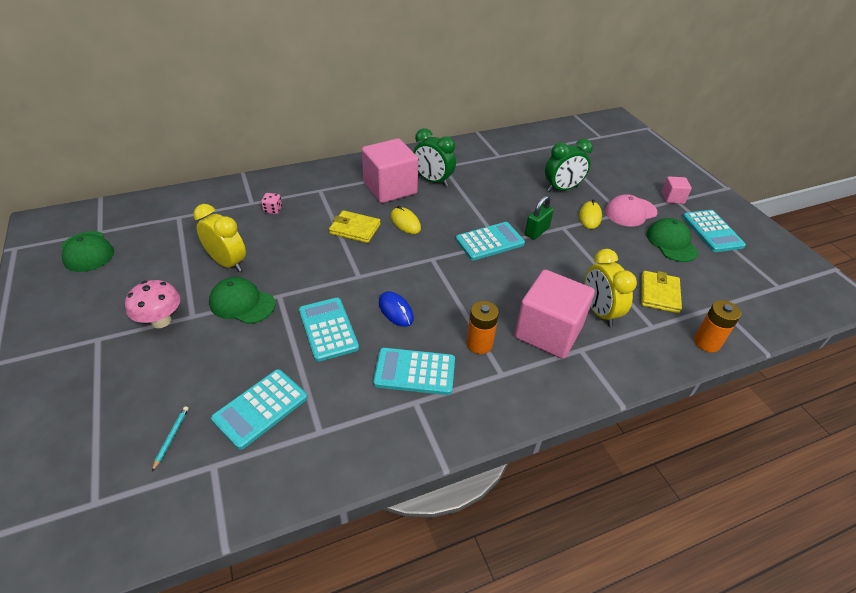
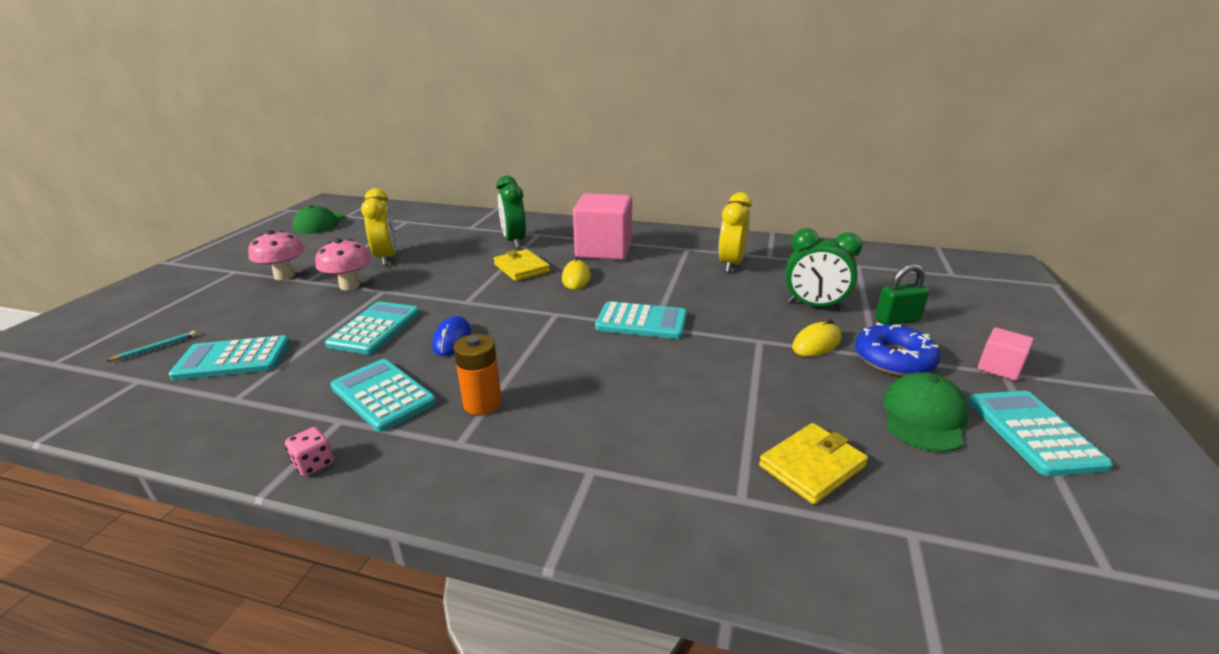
camera: 40 degrees right, 15 degrees down
(242, 303) = (350, 285): green cap -> pink mushroom
(273, 210) = (477, 236): pink dice -> pink dice (314, 464)
(433, 181) = (657, 256): green clock -> green clock (514, 241)
(536, 231) = (716, 332): green padlock -> green padlock (897, 320)
(548, 332) = (578, 431): pink cube -> none
(599, 312) = (680, 443): yellow clock -> yellow clock (731, 264)
(630, 212) = (893, 359): pink cap -> blue donut
(706, 342) = (815, 570): orange battery -> none
(712, 231) = (1033, 432): turquoise calculator -> turquoise calculator turned 150 degrees clockwise

